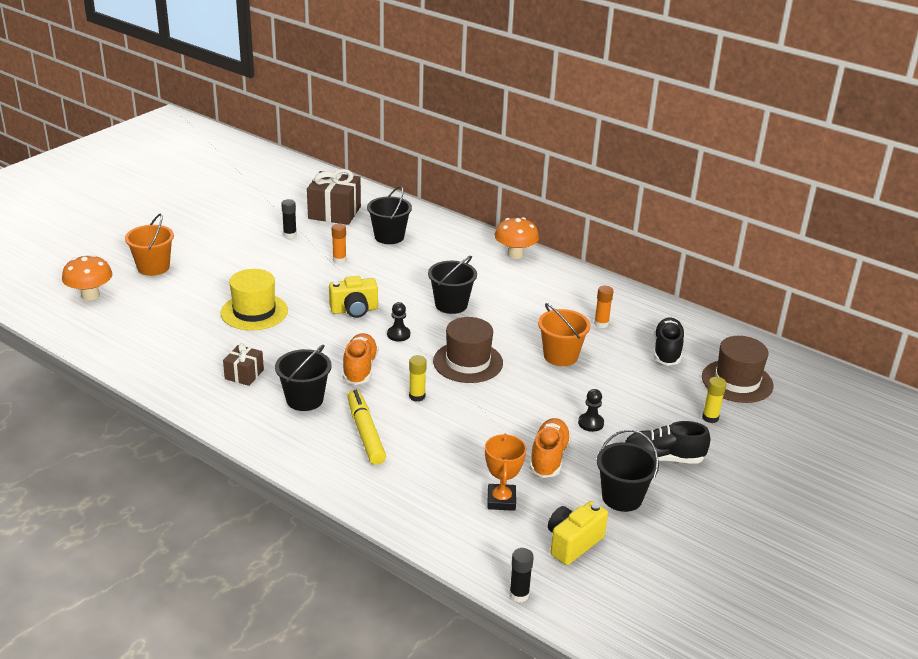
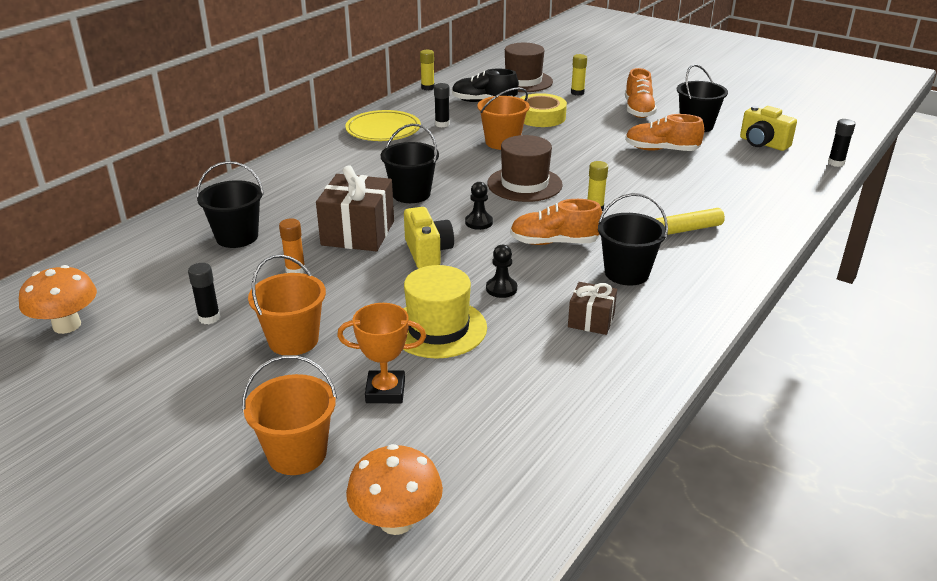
camera: 90 degrees left, 0 degrees up
(257, 262) = (293, 340): none -> orange bucket
(334, 212) = (147, 283): brown gift -> brown gift (358, 233)
(501, 500) = (730, 169): orange trophy -> orange trophy (385, 391)
(515, 254) = (299, 160): orange mushroom -> orange mushroom (67, 325)
(583, 292) = (383, 130): none -> yellow plate
(590, 423) = (604, 133): black pawn -> black pawn (501, 289)
(601, 324) = (442, 124): orange glue stick -> black glue stick
(630, 385) = (541, 117): none -> yellow tape
(663, 458) = (638, 110): black shoe -> orange shoe
(699, 318) = (427, 88): none -> yellow glue stick

